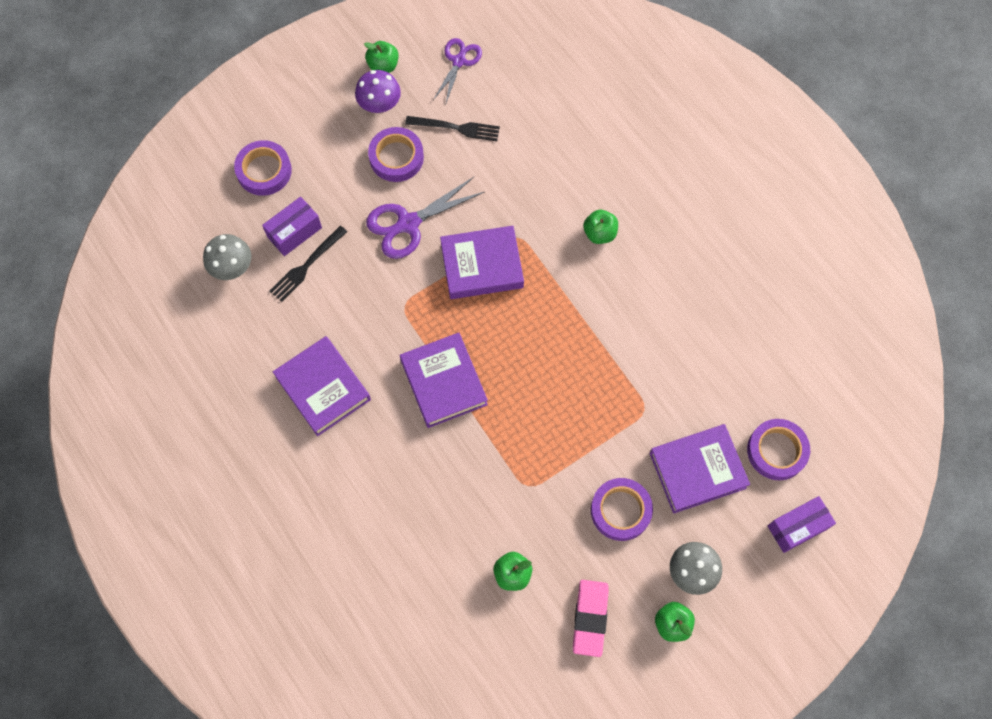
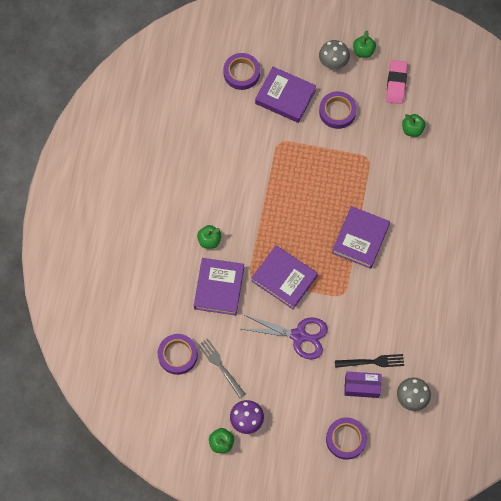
camera: 135 degrees left, 0 degrees up
(323, 388) = (421, 290): purple book -> purple book (219, 288)
(396, 157) = (268, 379): purple tape -> purple tape (177, 355)
(457, 128) = (220, 366): black fork -> grey fork
(459, 61) = (178, 405): purple scissors -> none
(590, 618) = (396, 83): pink eraser -> pink eraser turned 45 degrees counterclockwise
(797, 527) = (268, 38): purple box -> none

